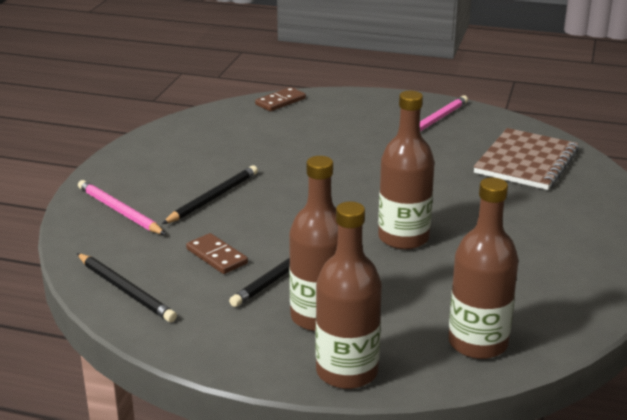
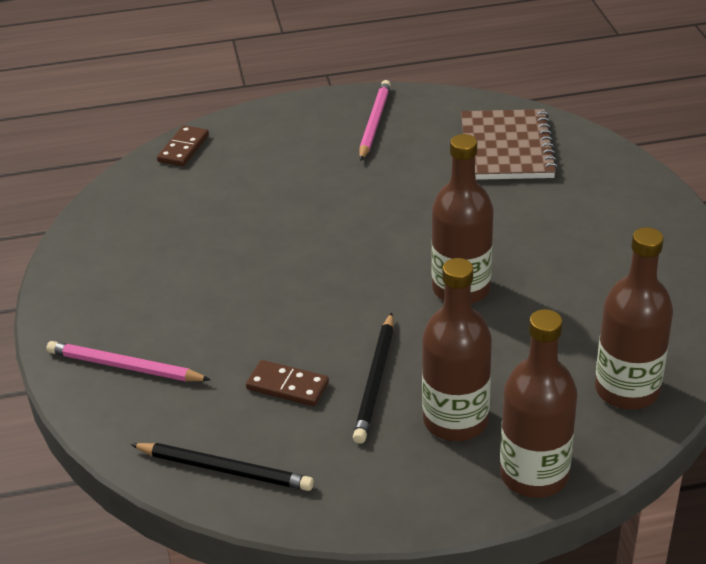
camera: 25 degrees left, 10 degrees up
(213, 198) = (218, 310): black pencil -> none

